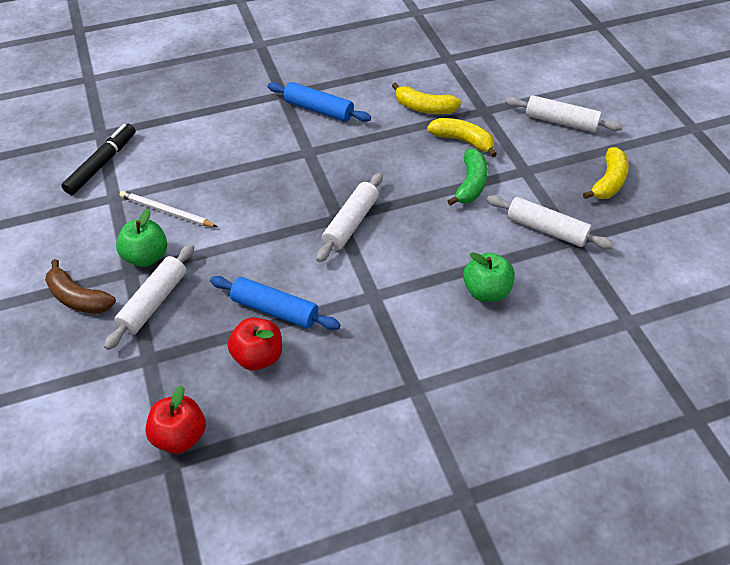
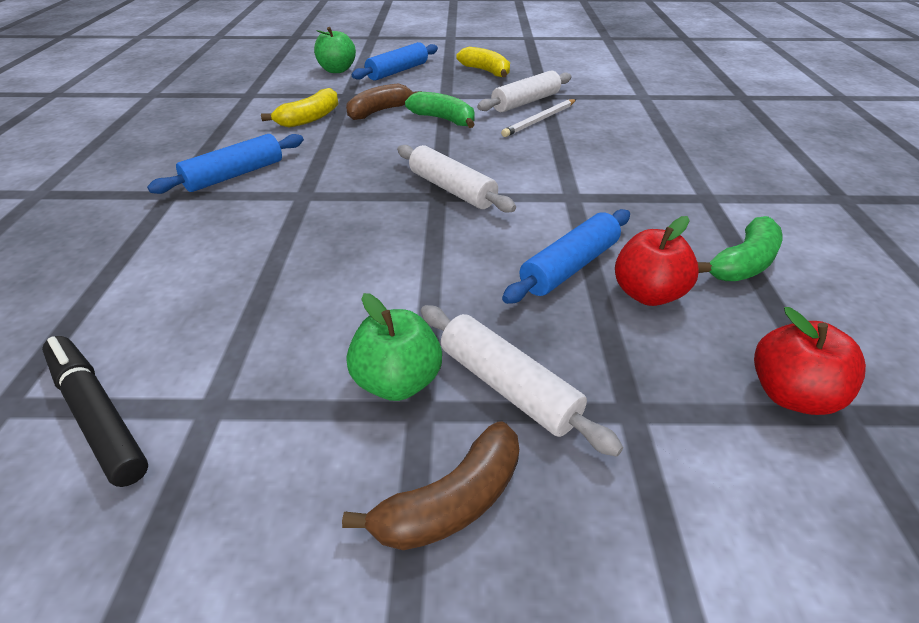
camera: 70 degrees left, 10 degrees down
(166, 212) = (308, 341): white pencil -> white pencil (540, 120)
(317, 413) = (743, 263): none -> green banana
(462, 141) = (379, 111): yellow banana -> brown banana
(486, 291) = (589, 140): green apple -> green apple (337, 70)
(561, 121) = (397, 71): white rolling pin -> blue rolling pin

